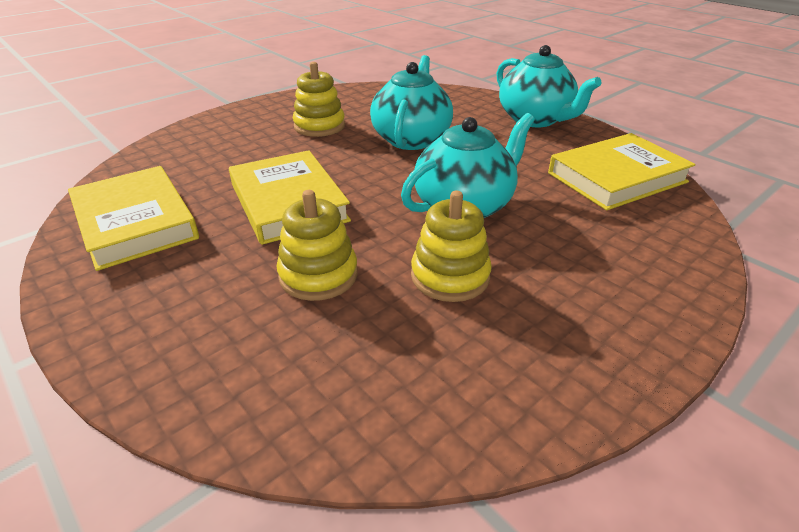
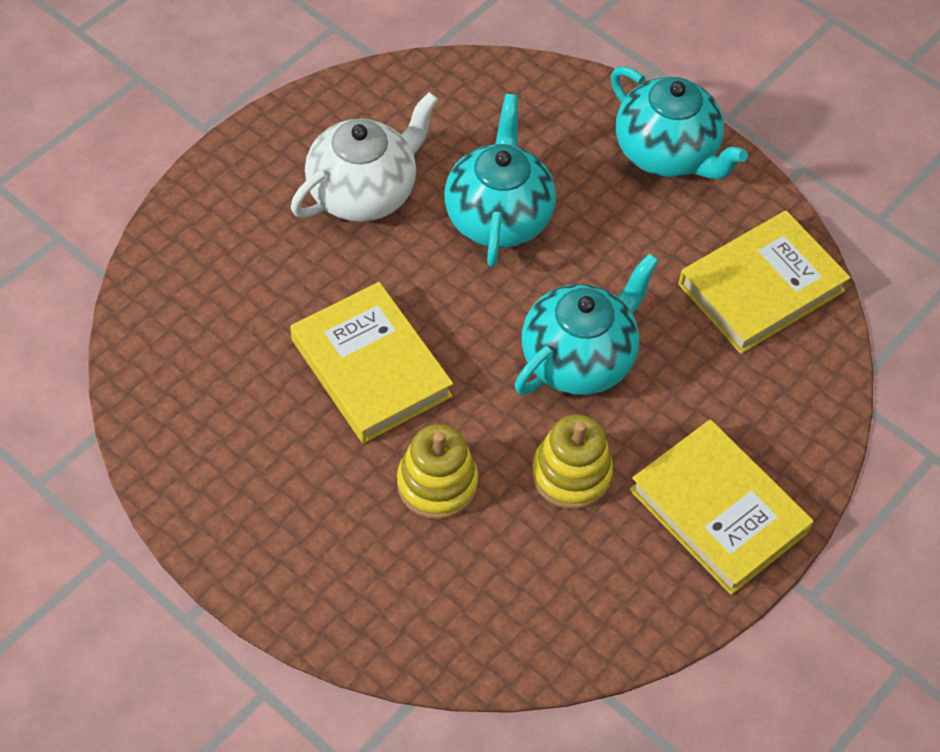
camera: 10 degrees left, 20 degrees up
(135, 222) = (205, 418): yellow book -> yellow book (718, 511)
(319, 126) = (363, 192): yellow stacking toy -> white teapot

